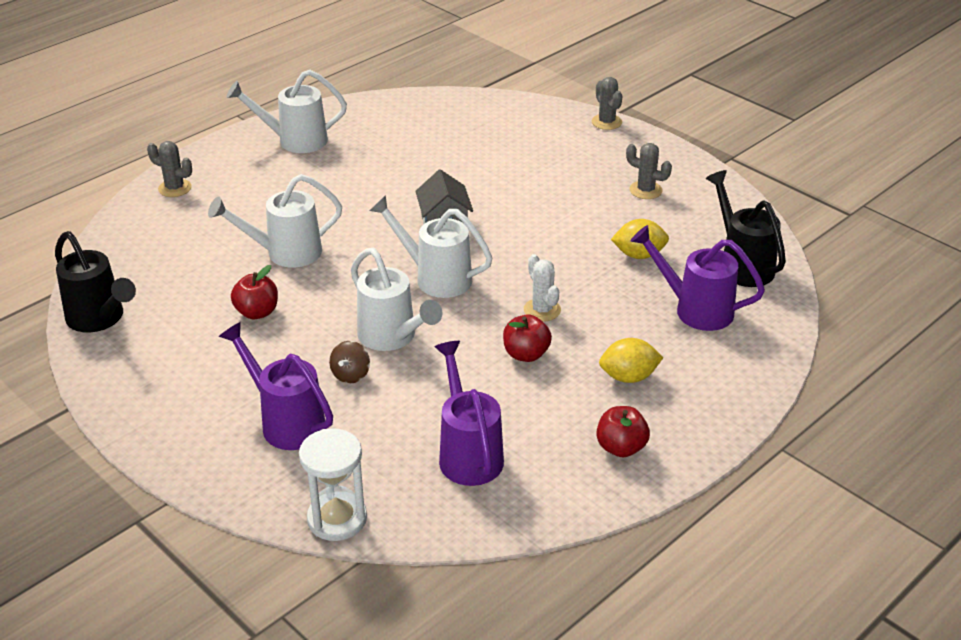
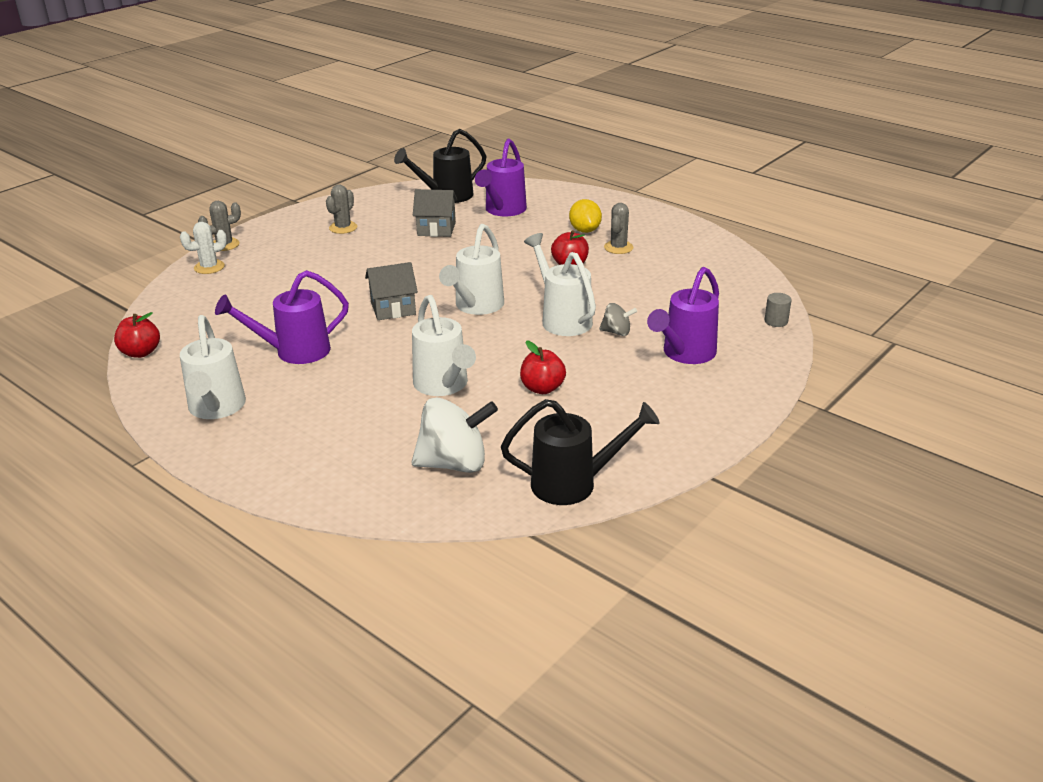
camera: 95 degrees left, 5 degrees down
(99, 318) = (573, 484): black watering can -> black watering can turned 45 degrees clockwise
(161, 256) = (454, 463): none -> white spinning top
(175, 188) = (311, 480): grey cactus -> grey cactus (618, 247)
(337, 519) = (776, 321): white hourglass -> grey cylinder
(351, 375) = (616, 332): brown spinning top -> grey spinning top
(392, 337) = (562, 319): white watering can -> white watering can turned 75 degrees counterclockwise
(468, 454) = (687, 279): purple watering can -> purple watering can (295, 351)
(542, 310) = (514, 261): white cactus -> white cactus (209, 267)
(621, 448) = (657, 231): red apple -> red apple (141, 352)
(639, 255) = (436, 229): yellow lemon -> grey house

